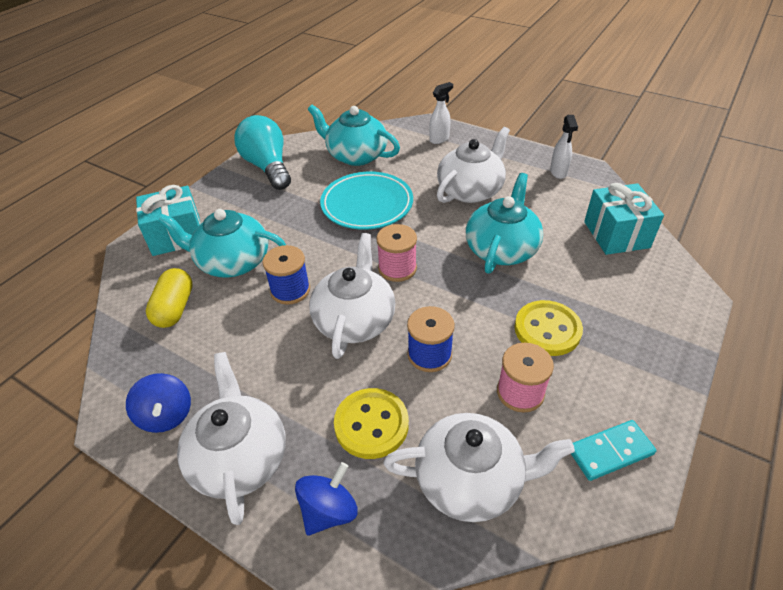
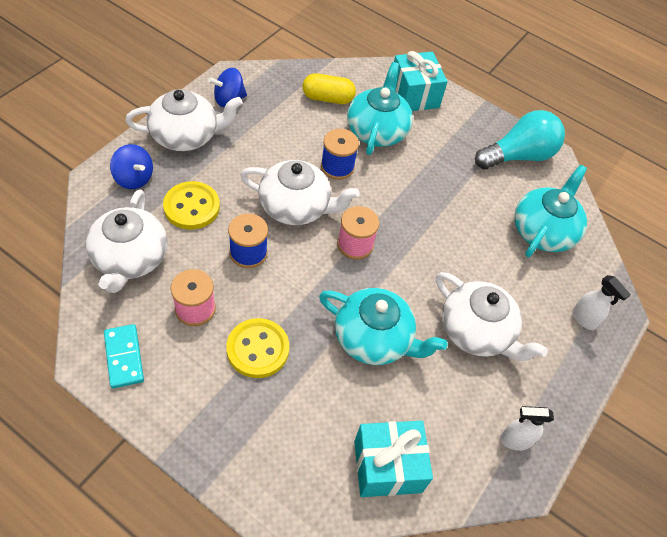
camera: 85 degrees right, 10 degrees up
(367, 205) = (453, 231): turquoise plate -> none

